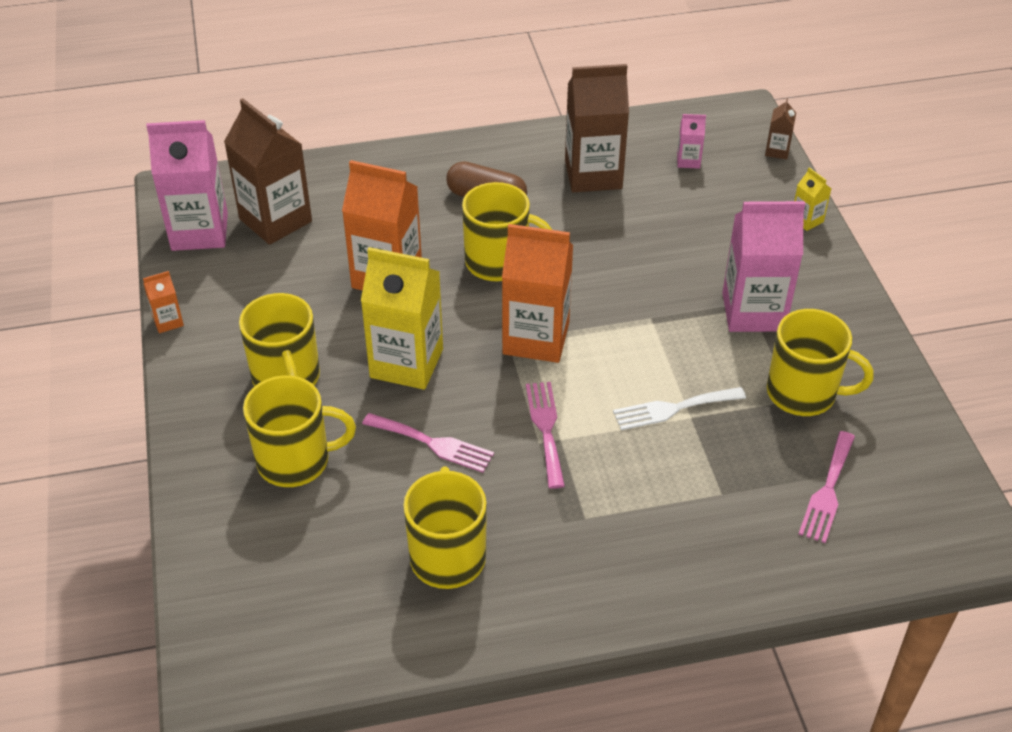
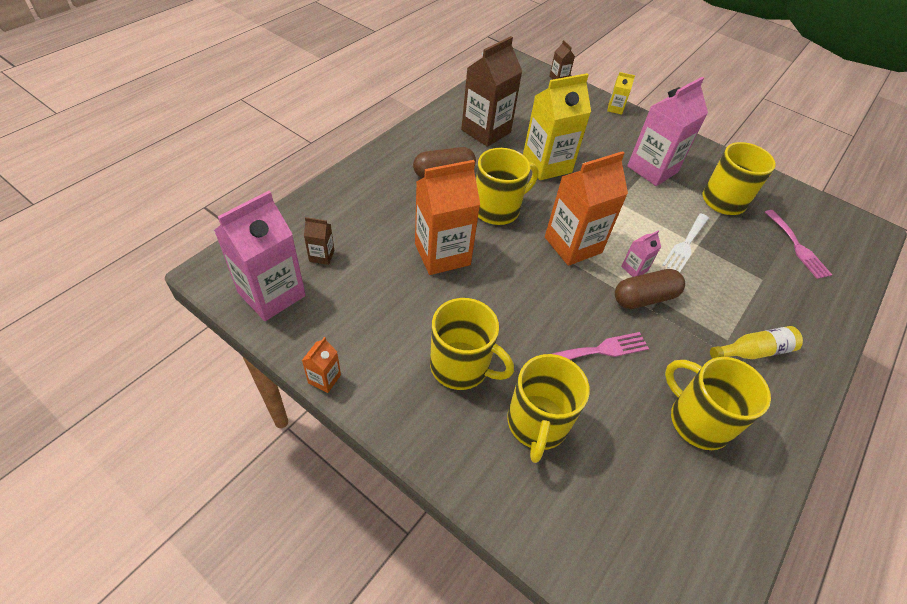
camera: 45 degrees left, 5 degrees up
(275, 220) = (321, 256): brown carton -> brown carton, size x0.45
(295, 461) = (537, 424): yellow mug -> yellow mug turned 150 degrees clockwise
(406, 363) = (522, 306): yellow carton -> yellow carton (546, 165)
(546, 429) = (644, 298): pink fork -> brown capsule
(599, 545) = (753, 351): none -> yellow bottle
(688, 161) = (524, 102): pink carton -> pink carton (634, 269)

